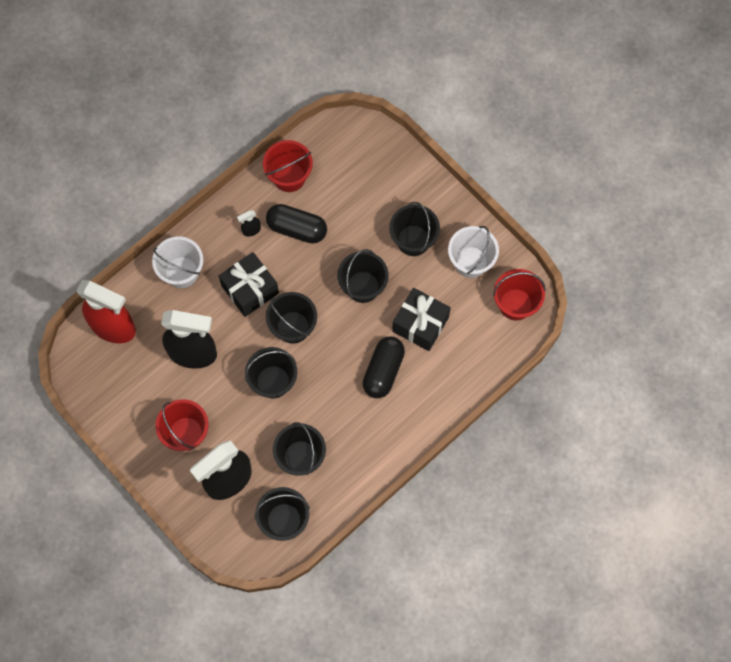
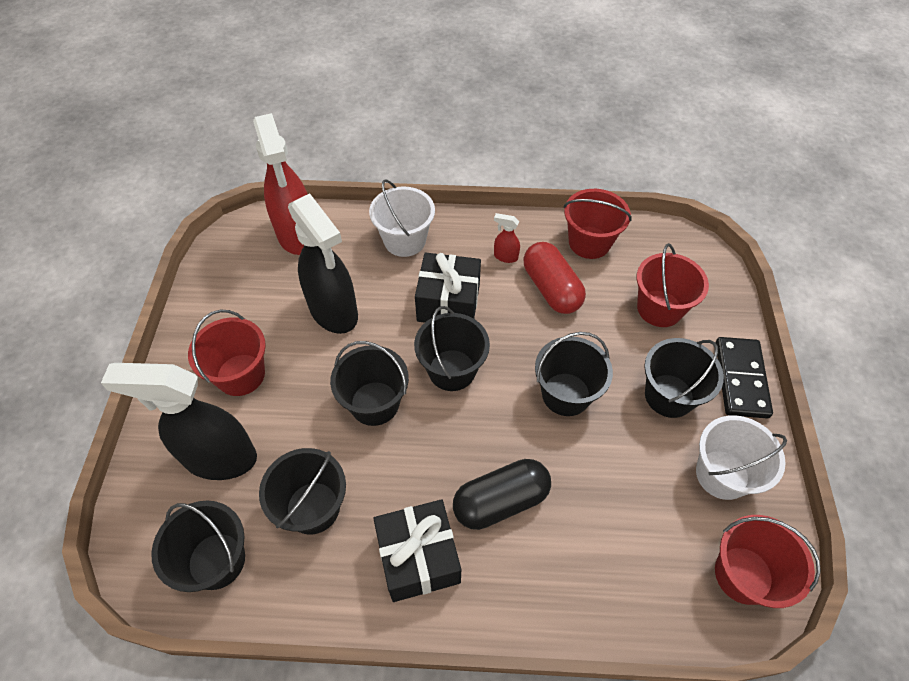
camera: 45 degrees right, 15 degrees down
(251, 230) = (505, 256): black spray bottle -> red spray bottle
(297, 229) = (551, 288): black capsule -> red capsule
(365, 189) = (659, 308): none -> red bucket
(420, 324) = (595, 489): black gift -> black gift (418, 557)
(440, 197) = (741, 379): none -> black domino

